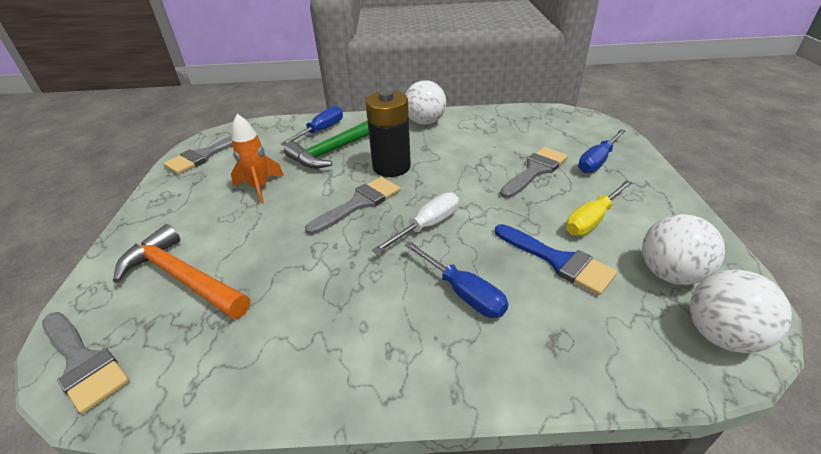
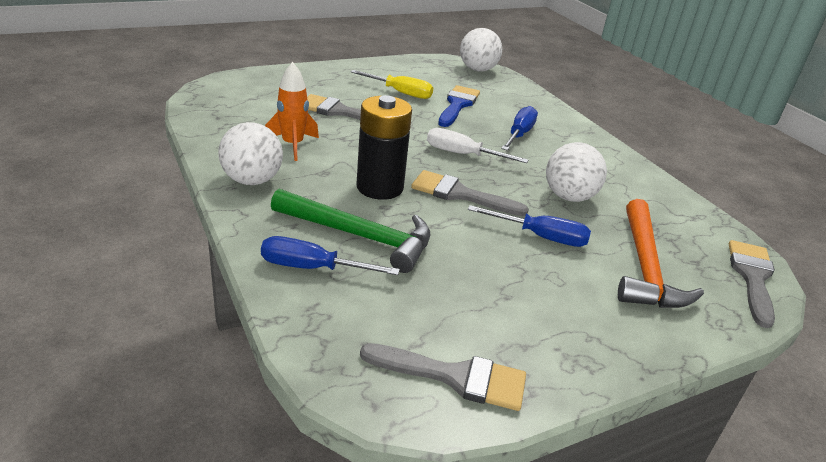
camera: 120 degrees left, 5 degrees down
(260, 187) = (487, 274): orange rocket -> orange rocket (292, 145)
(597, 161) = (308, 87): blue screwdriver -> blue screwdriver (541, 237)
(669, 274) = (439, 75): white ball -> white ball (569, 197)

